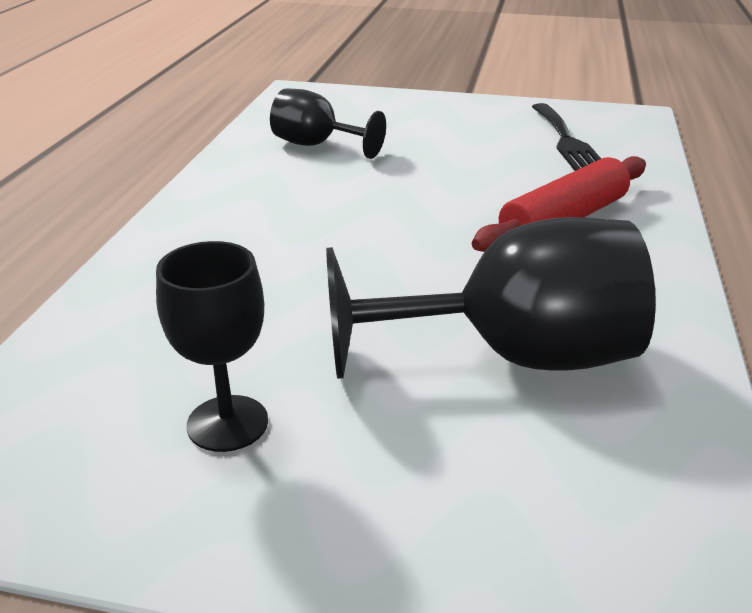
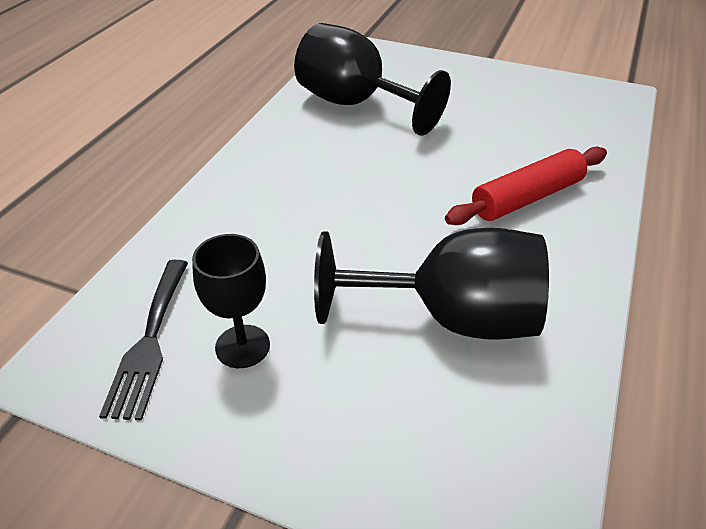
camera: 10 degrees right, 10 degrees up
(316, 145) = (355, 104): black goblet -> black goblet, size x1.72
(566, 141) = (554, 117): black fork -> black fork (149, 342)

